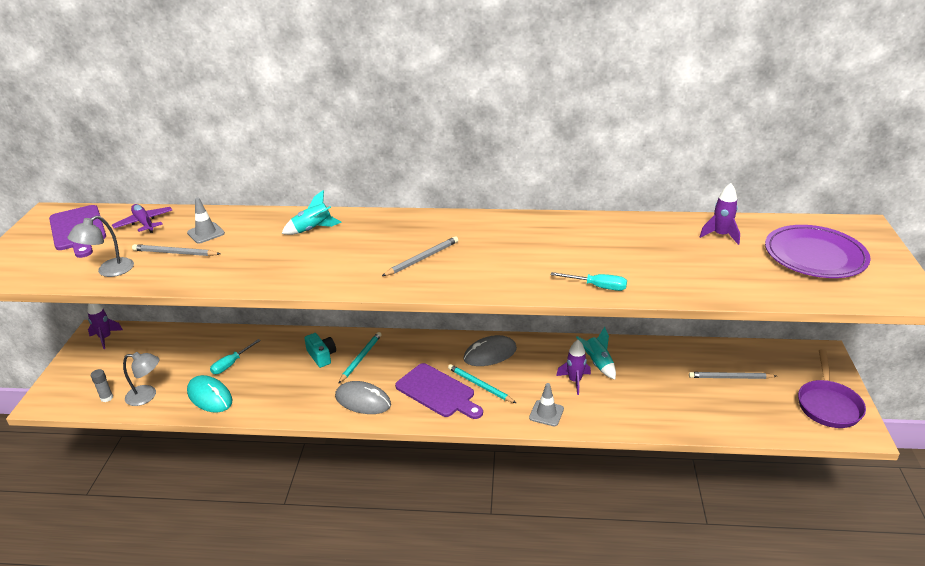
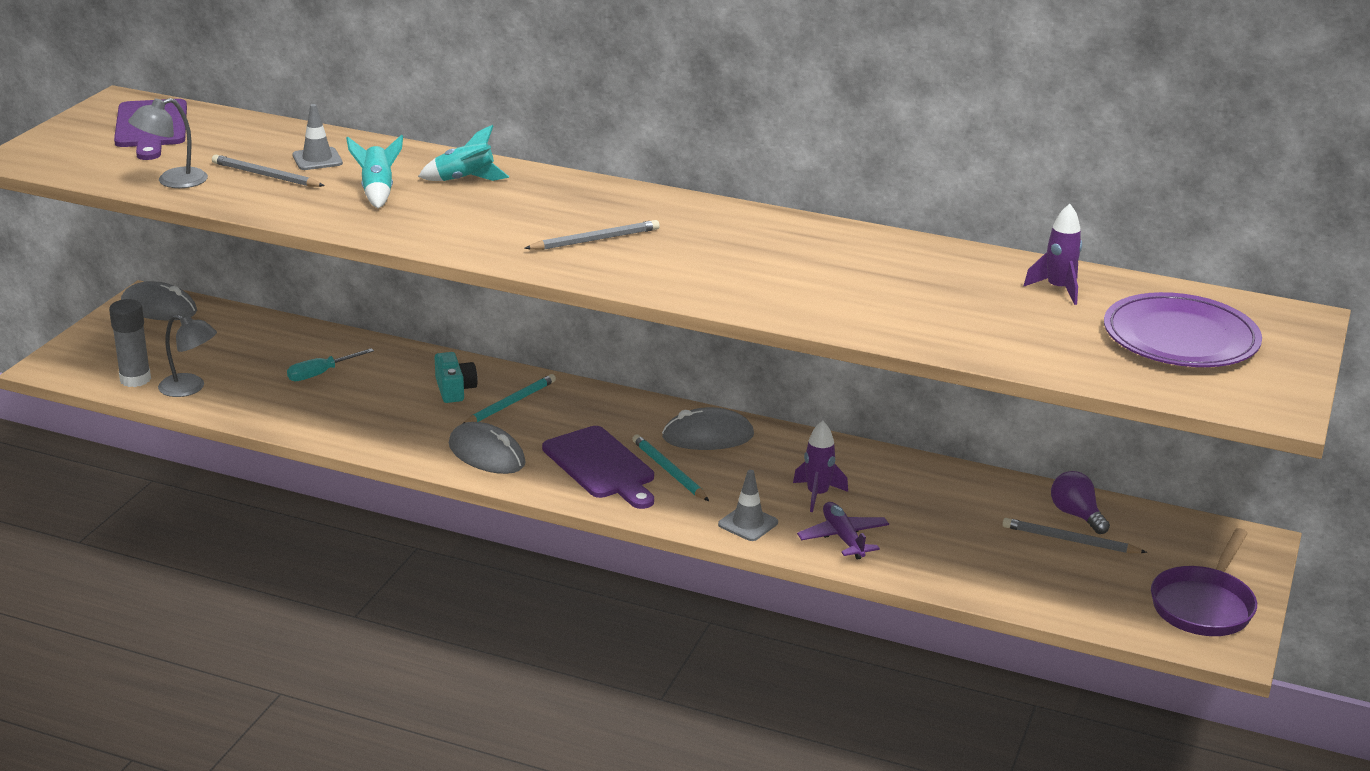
camera: 15 degrees right, 5 degrees down
(105, 338) = (159, 308): purple rocket -> grey mouse
(106, 398) = (135, 379): grey glue stick -> grey glue stick, size x1.69
(144, 223) = (241, 134): purple plane -> purple plane (843, 538)
(210, 397) = (274, 406): turquoise mouse -> none
(597, 286) = (818, 314): turquoise screwdriver -> none
(598, 364) = (869, 481): turquoise rocket -> turquoise rocket (377, 192)
(722, 358) = (1076, 515): none -> purple light bulb

